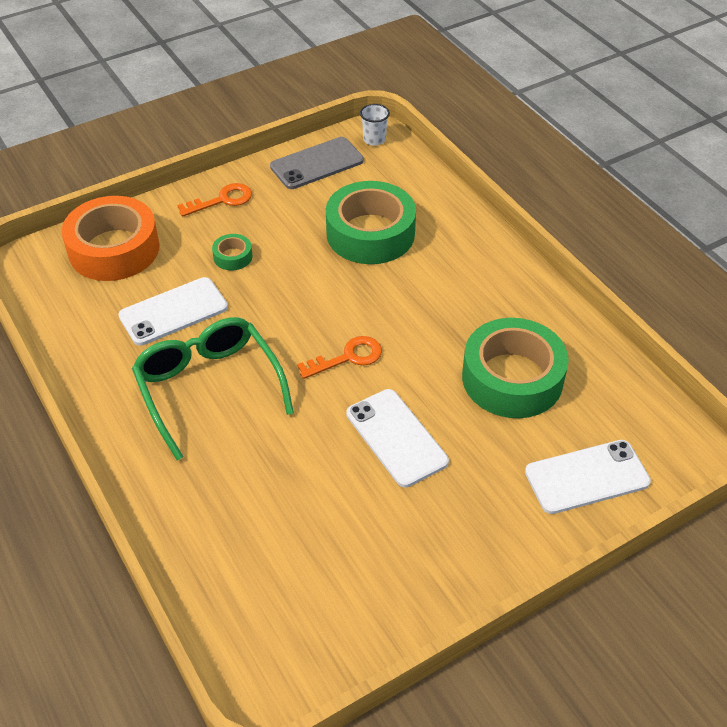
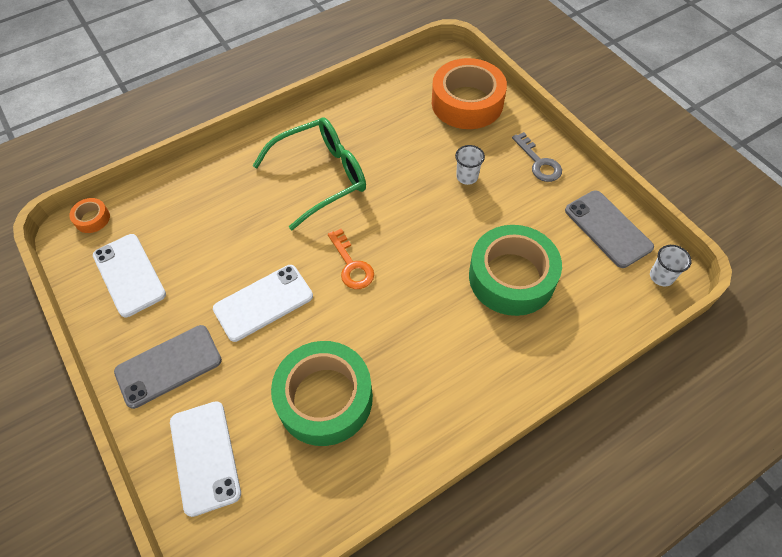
camera: 90 degrees right, 10 degrees up
(173, 312) = (400, 146): white phone -> white phone (129, 275)
(222, 200) = (539, 162): orange key -> grey key
(233, 257) = (467, 177): green tape -> white cup
(243, 661) = (92, 219): none -> orange tape
(483, 525) = (168, 366): none -> grey phone

